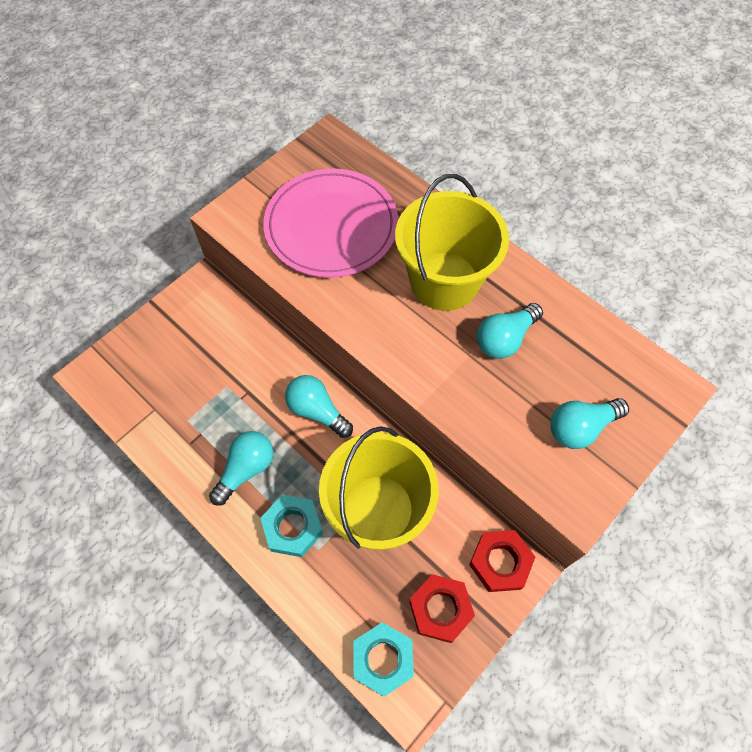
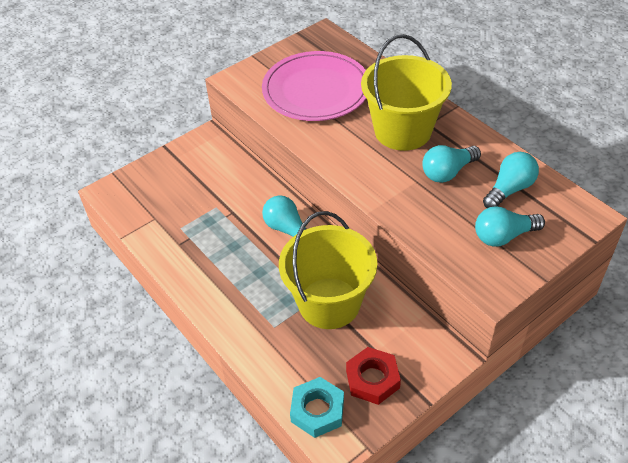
camera: 10 degrees right, 15 degrees down
(246, 469) = (223, 265): turquoise light bulb -> turquoise light bulb (509, 189)
(293, 527) = (255, 309): turquoise nut -> none
(500, 562) = (429, 350): red nut -> none

